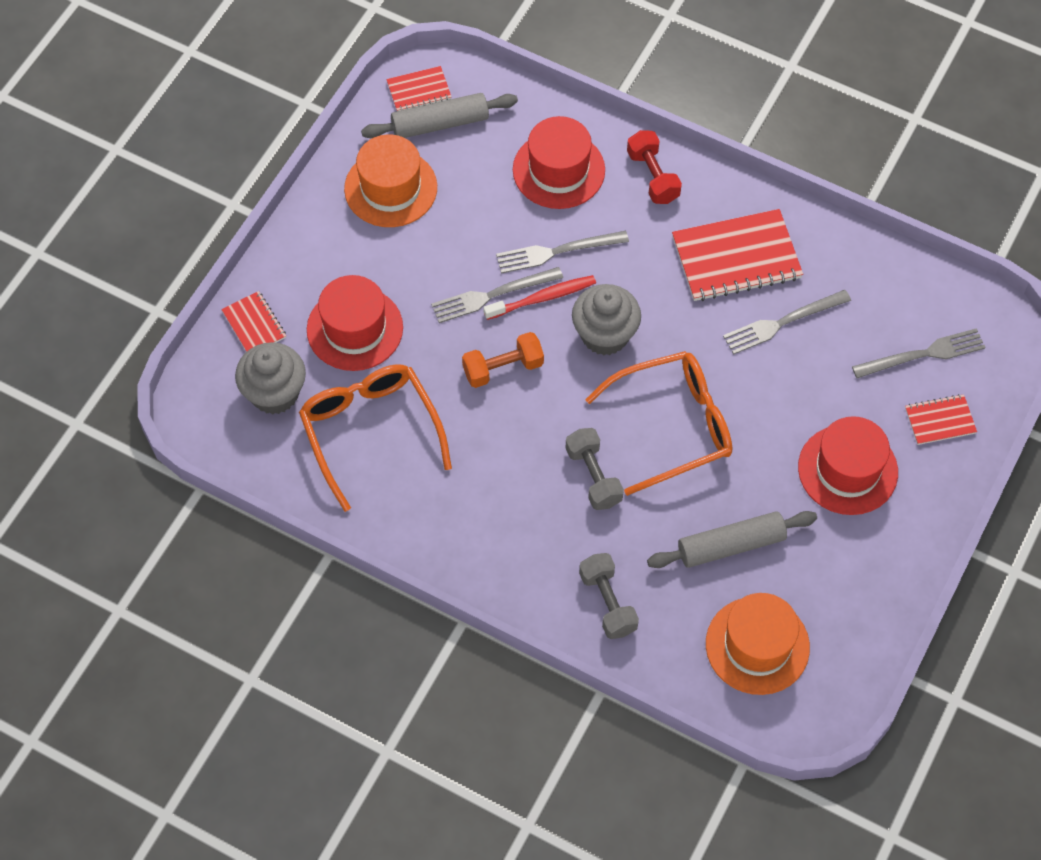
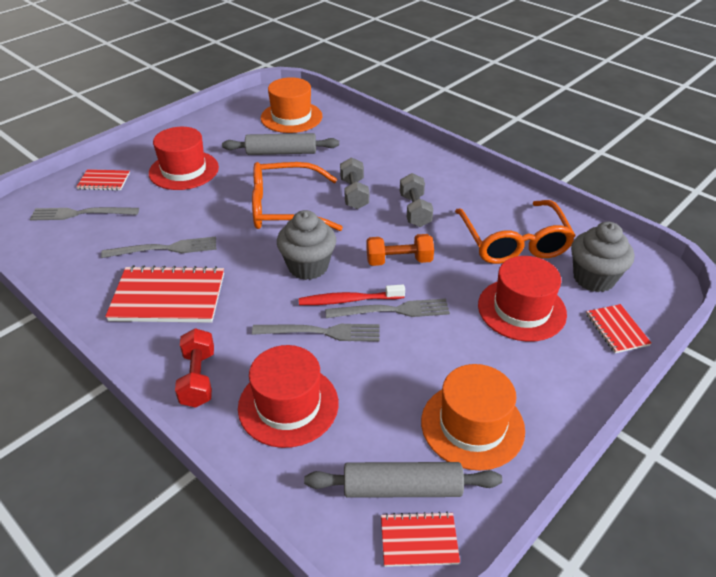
camera: 165 degrees left, 20 degrees down
(608, 602) = (370, 143): grey dumbbell -> grey dumbbell (414, 210)

